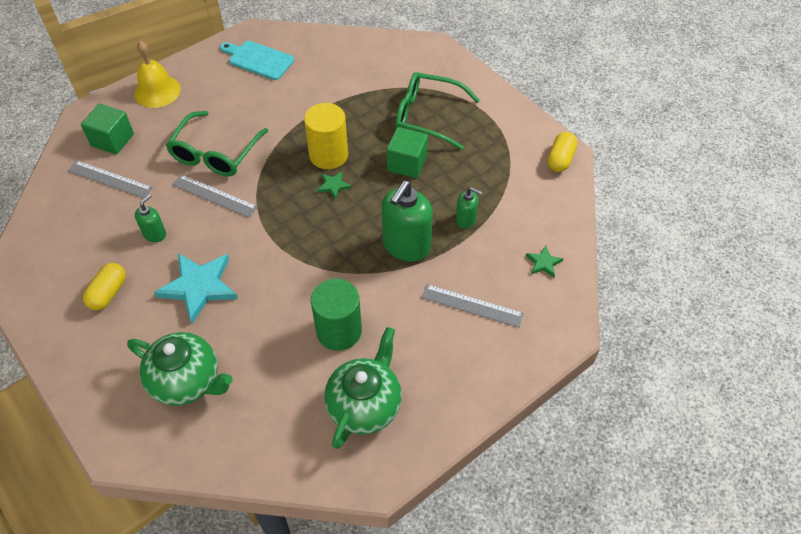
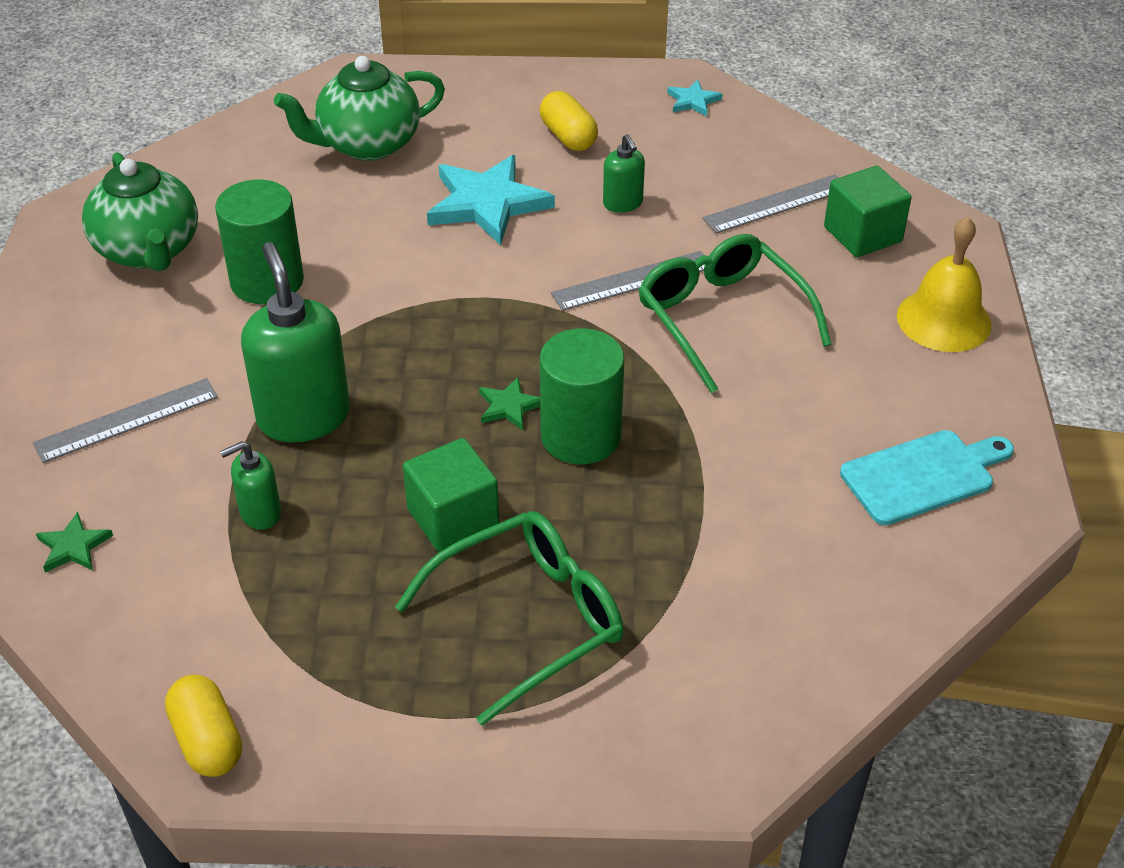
camera: 130 degrees right, 10 degrees down
(31, 261) = (693, 101): none -> turquoise star
(328, 155) = (580, 436): yellow cylinder -> green cylinder

